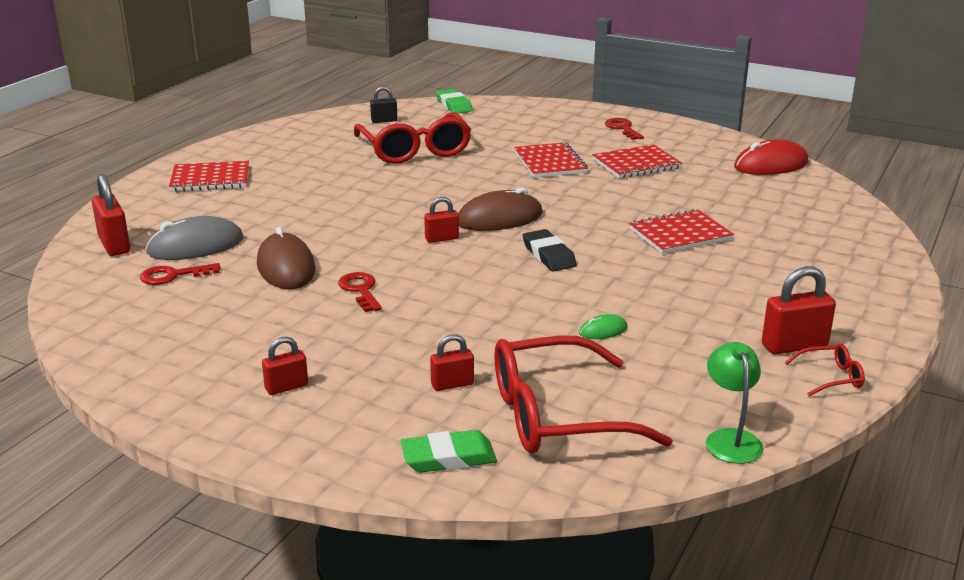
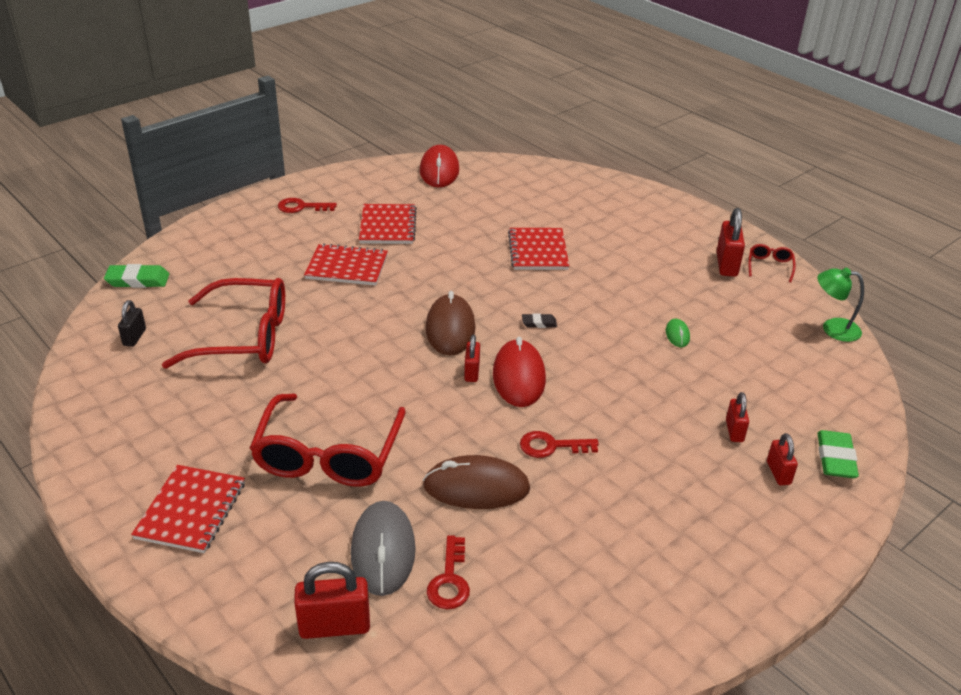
camera: 70 degrees left, 10 degrees up
(286, 387) = (713, 529): red padlock -> red padlock (778, 473)
(452, 260) = (519, 377): none -> red mouse
(548, 255) = (539, 323): black eraser -> black eraser, size x0.57
(557, 415) = (790, 391): red glasses -> red glasses (328, 455)

